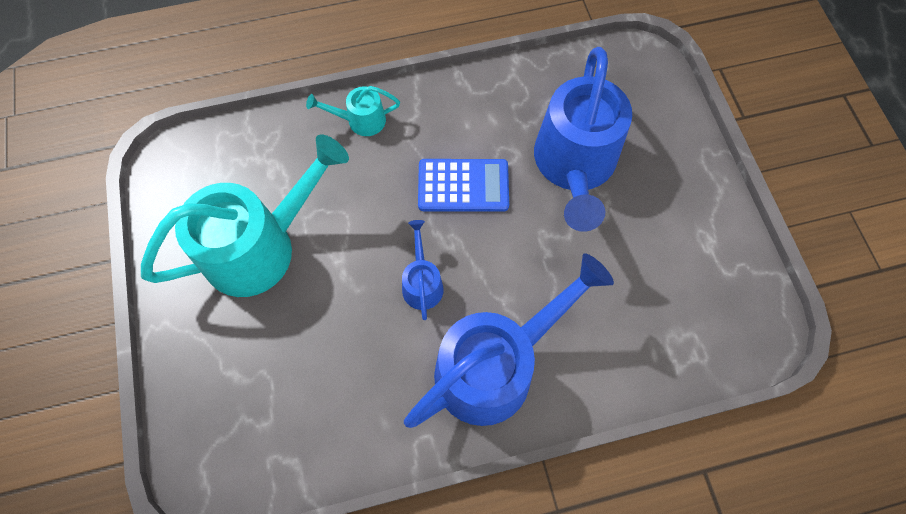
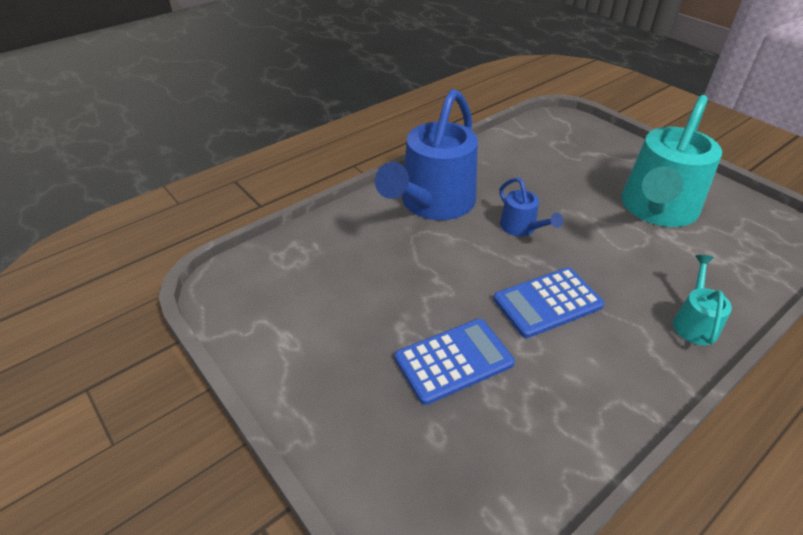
camera: 155 degrees right, 25 degrees down
(360, 121) = (694, 322): turquoise watering can -> turquoise watering can turned 45 degrees counterclockwise
(574, 167) = (453, 361): blue watering can -> blue calculator

